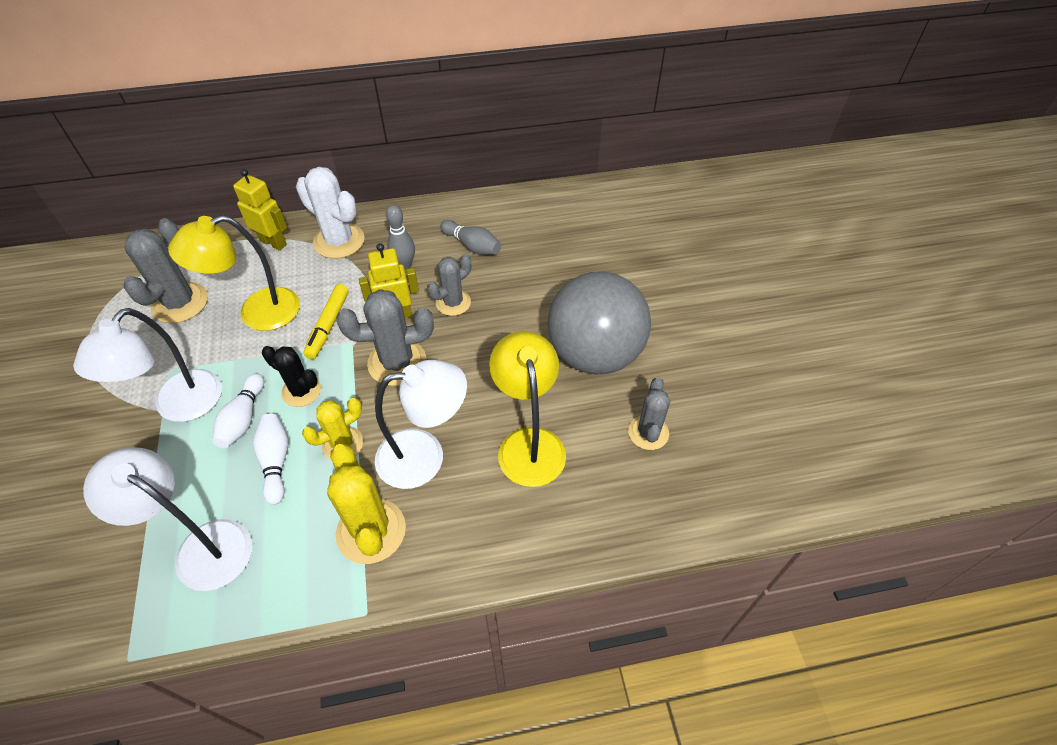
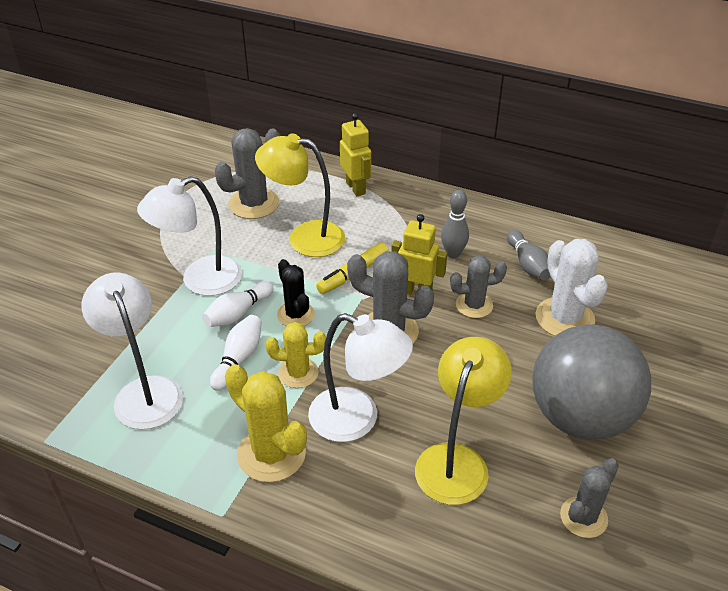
camera: 35 degrees right, 10 degrees down
(339, 241) = (410, 209): white cactus -> white cactus (564, 318)
(371, 531) = (271, 454): yellow cactus -> yellow cactus turned 60 degrees counterclockwise

